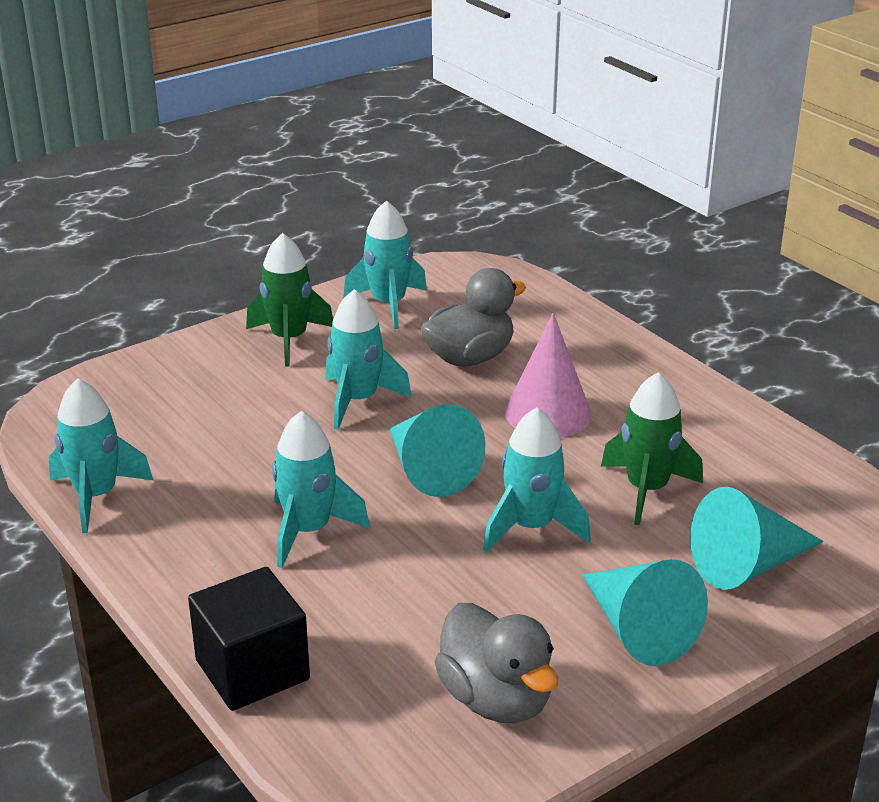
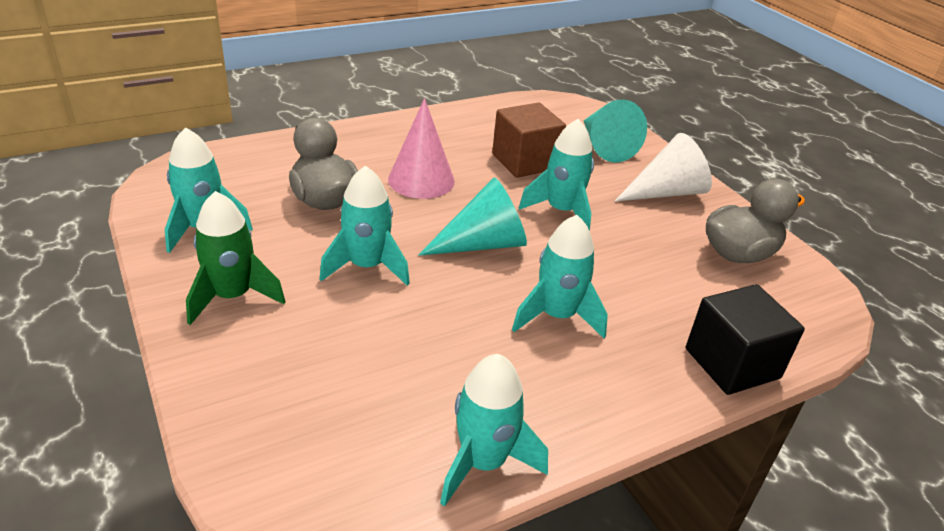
camera: 85 degrees left, 5 degrees up
(638, 629) = (665, 192): turquoise cone -> white cone
(646, 490) = (525, 161): green rocket -> brown cube

